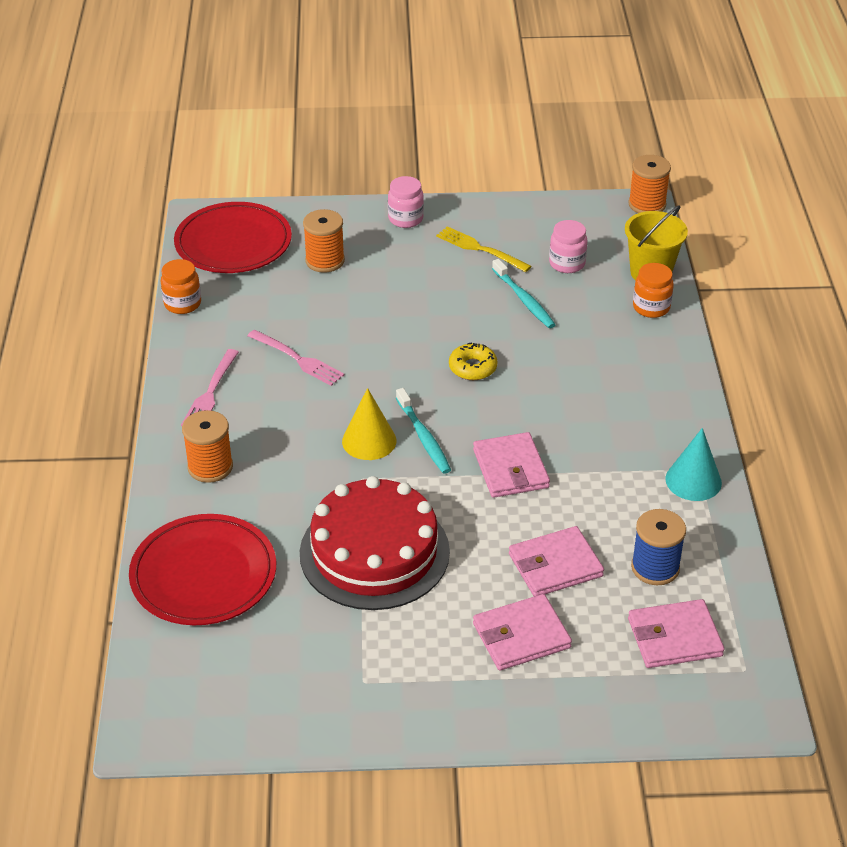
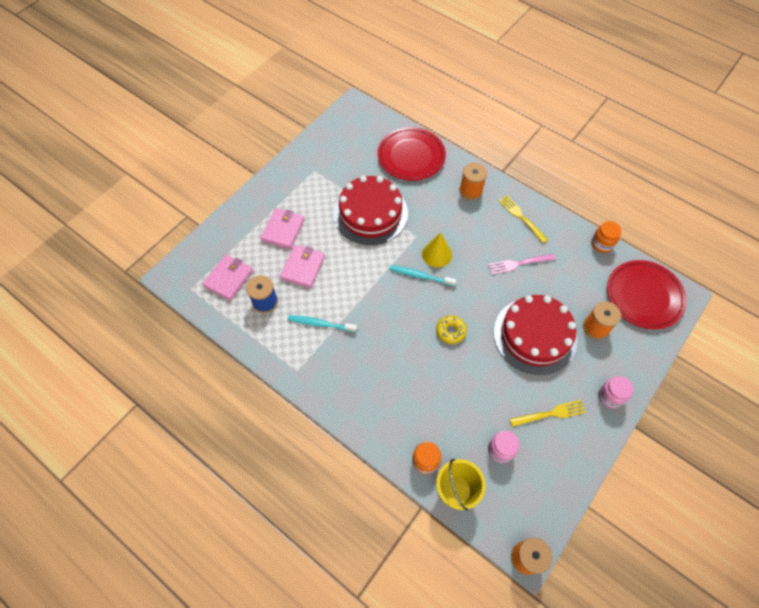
camera: 130 degrees right, 20 degrees up
(210, 392) = (521, 217): pink fork -> yellow fork
(393, 300) = (535, 335): none -> red cake
(510, 469) = (370, 294): pink wallet -> none
(524, 299) = (486, 399): turquoise toothbrush -> turquoise toothbrush (321, 324)
(693, 480) = (292, 361): turquoise cone -> none

